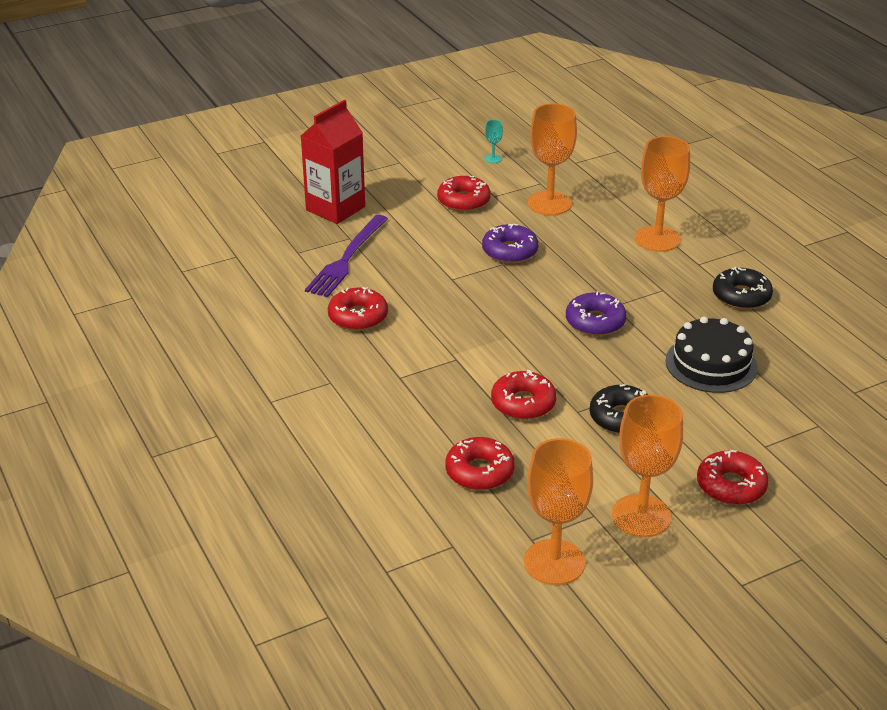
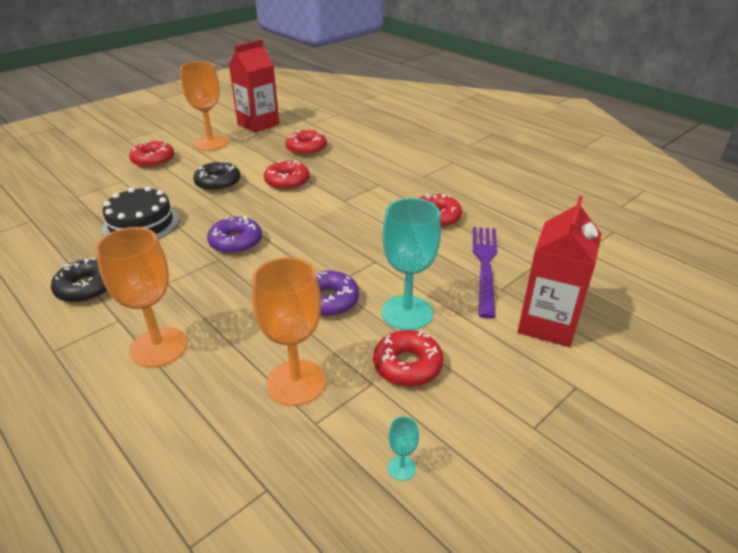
camera: 165 degrees right, 0 degrees up
(445, 232) = (407, 312): none -> turquoise goblet
(554, 562) = (258, 124): orange goblet -> red carton

